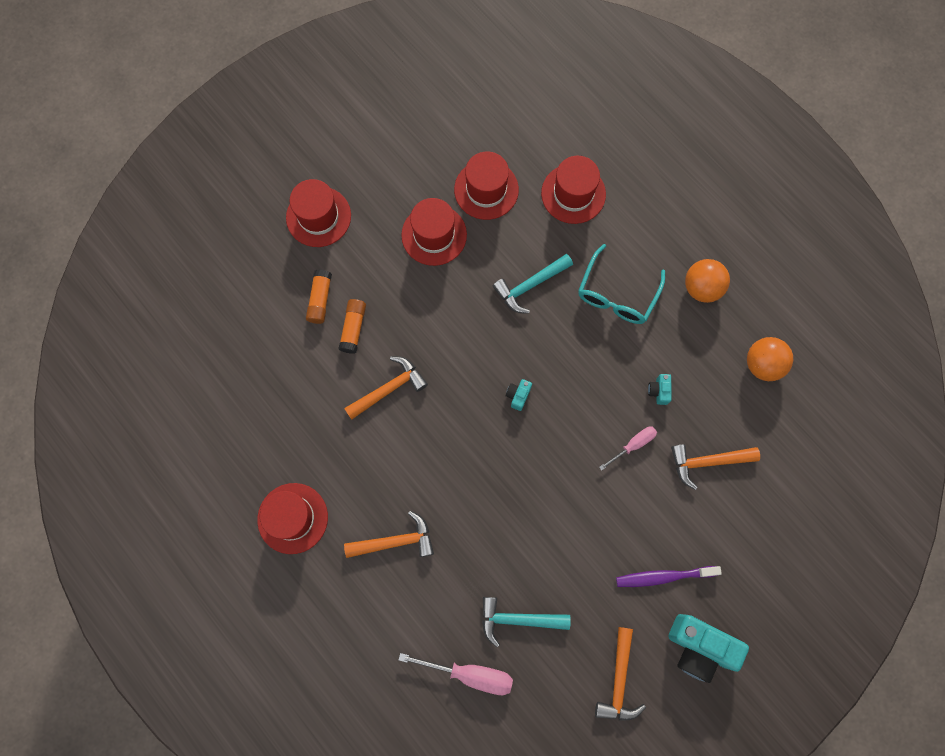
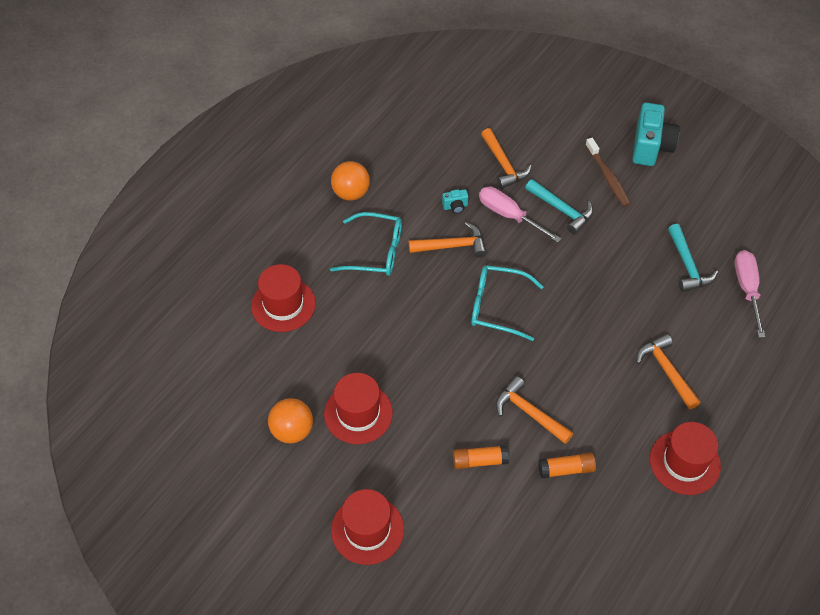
camera: 105 degrees left, 20 degrees down
(320, 300) = (459, 501): orange glue stick -> orange glue stick (566, 469)
(486, 190) = (297, 378): red hat -> none
(518, 395) = (497, 306): turquoise camera -> turquoise glasses
(530, 285) = (387, 320): turquoise hammer -> turquoise hammer (562, 210)
(619, 680) = (700, 191): orange hammer -> orange hammer (452, 246)
(633, 445) = (509, 215): pink screwdriver -> pink screwdriver, size x1.59
(663, 576) = (608, 177): purple toothbrush -> brown toothbrush
(763, 364) = (407, 143): orange ball -> orange ball (292, 431)

